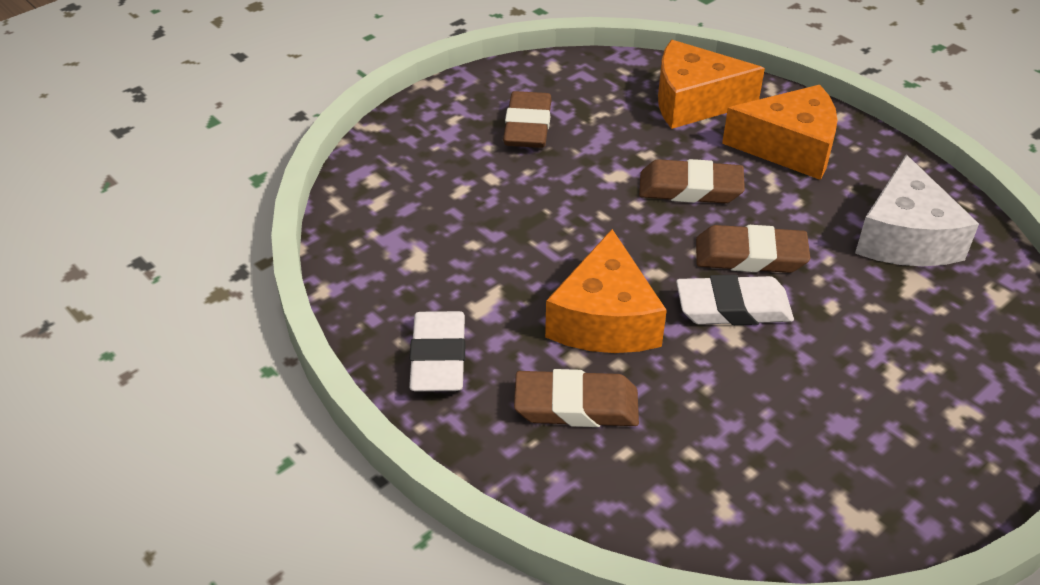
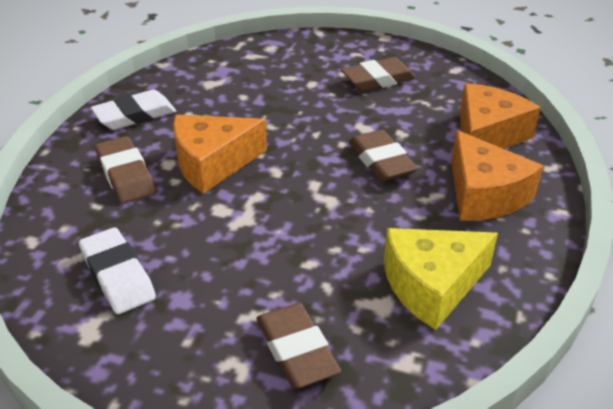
camera: 60 degrees right, 5 degrees down
(693, 101) = (487, 135): orange cheese -> orange cheese turned 60 degrees clockwise
(733, 307) = (267, 214): white eraser -> white eraser (117, 275)
(750, 256) = (331, 208): brown eraser -> brown eraser (297, 350)
(905, 237) = (431, 285): white cheese -> yellow cheese

